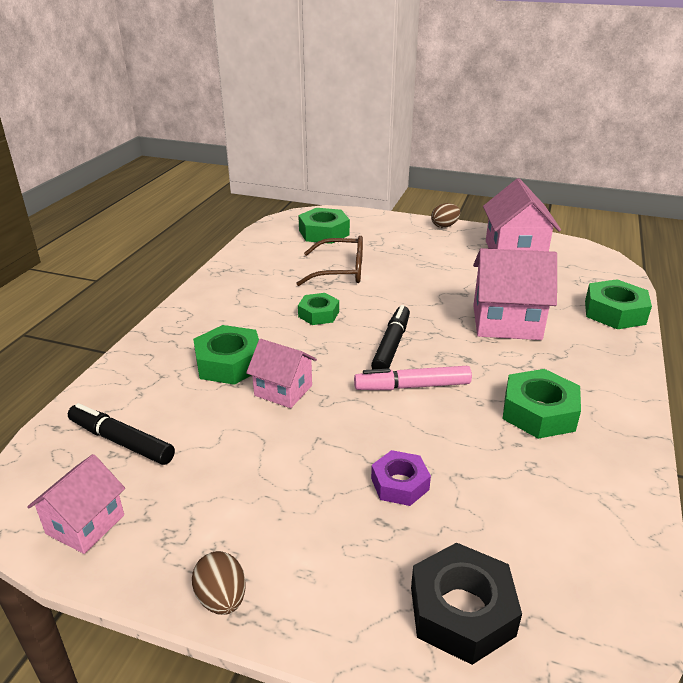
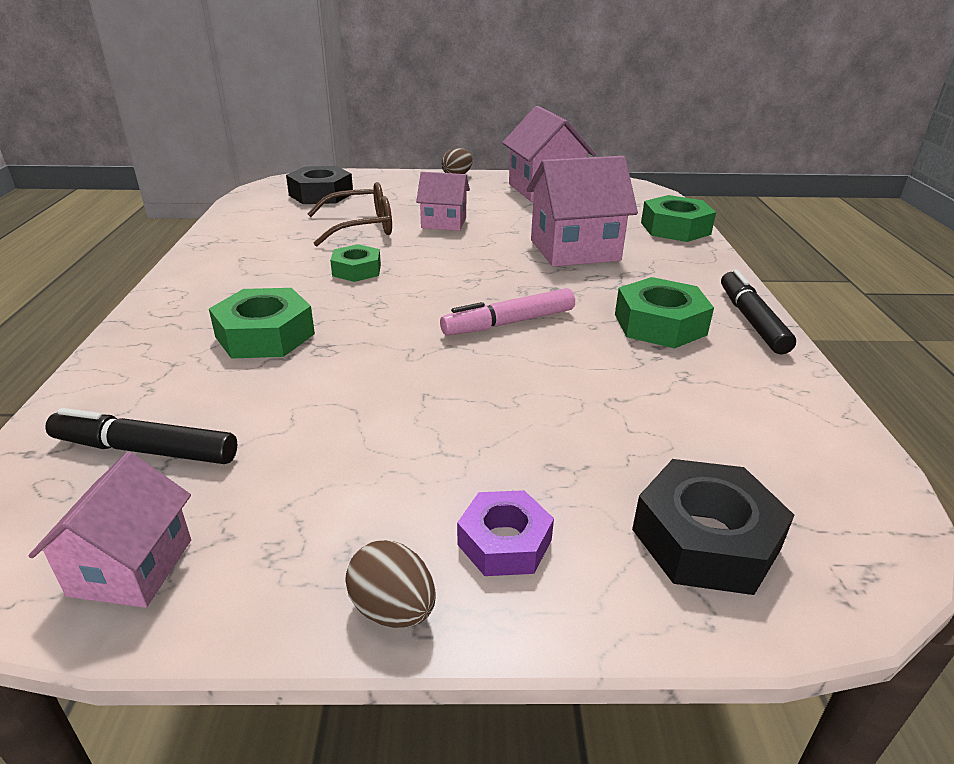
camera: 20 degrees left, 0 degrees up
(283, 390) = (353, 352): pink house -> pink house (444, 223)
(324, 233) = (321, 194): green nut -> black nut
(391, 345) = (462, 288): black marker -> black marker (751, 320)
(400, 484) = (552, 422): purple nut -> purple nut (504, 542)

